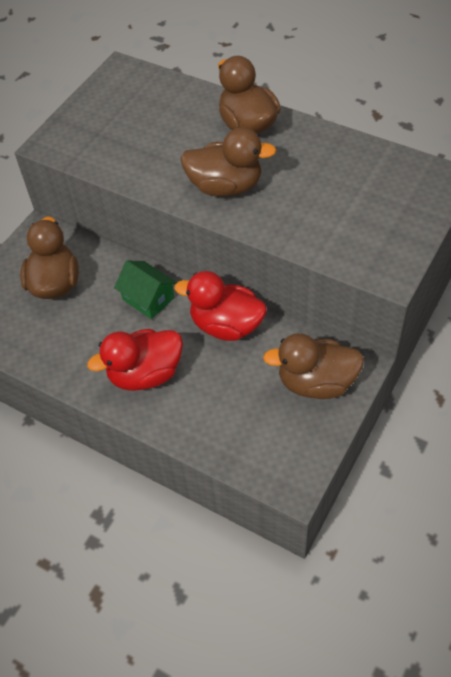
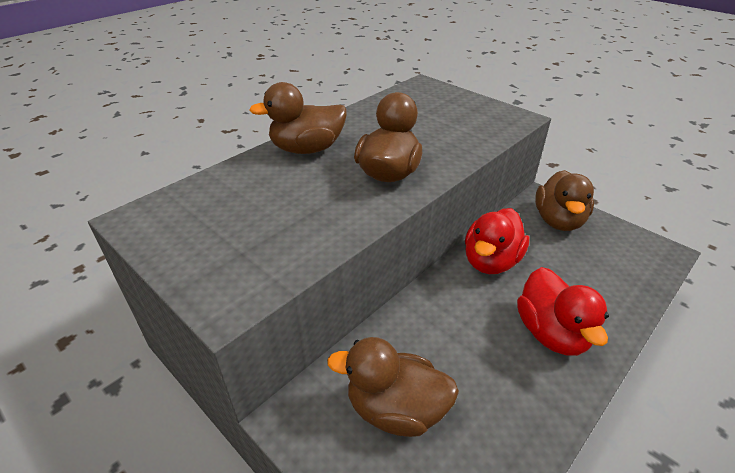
camera: 80 degrees left, 15 degrees down
(148, 299) = (444, 315): green house -> none

